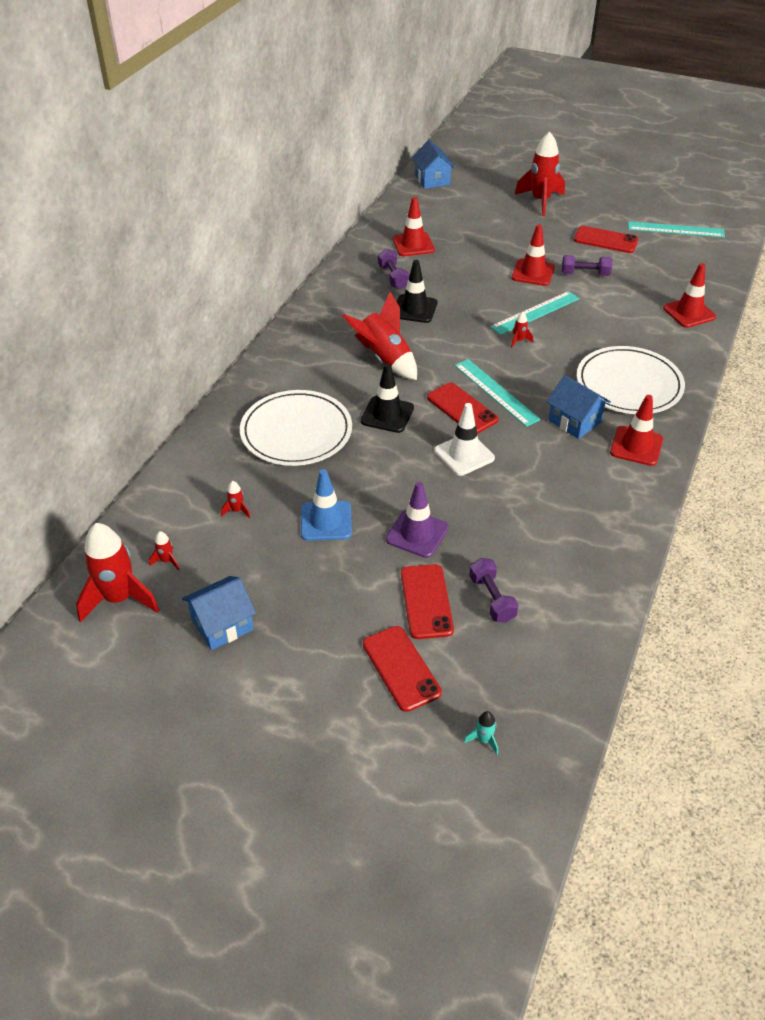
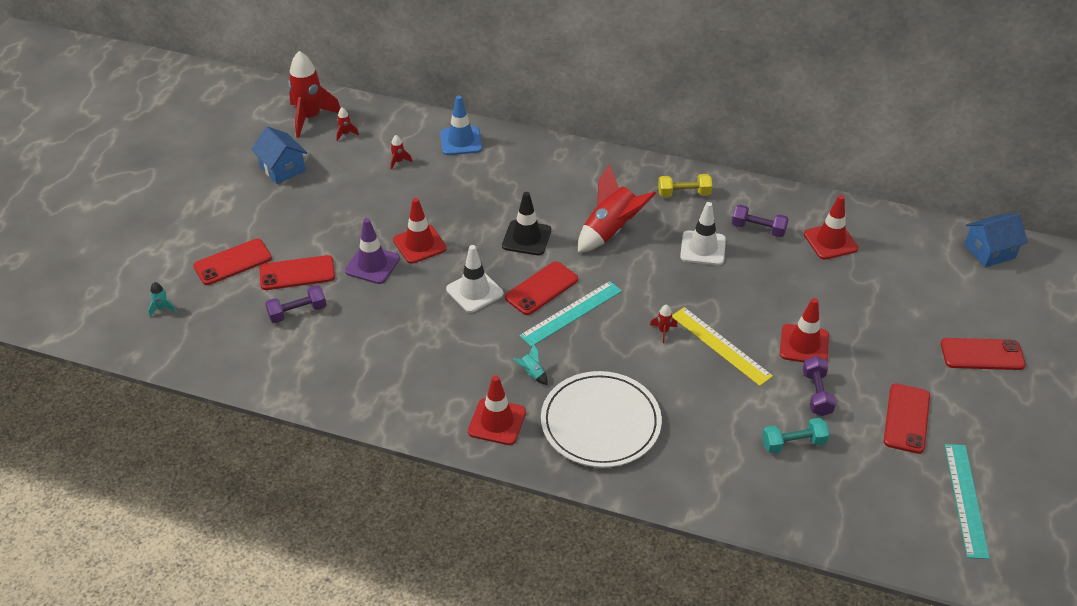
camera: 85 degrees right, 0 degrees up
(296, 432) = (496, 184): white plate -> none
(326, 521) = (387, 211): blue traffic cone -> blue traffic cone (461, 141)
(337, 311) = (684, 194): none -> yellow dumbbell
(393, 277) = (758, 229): purple dumbbell -> purple dumbbell turned 45 degrees clockwise
(414, 309) = (703, 248): black traffic cone -> white traffic cone
(535, 313) = (720, 345): turquoise ruler -> yellow ruler
(540, 201) = (982, 354): red rocket -> red phone
(574, 421) = (532, 373): blue house -> turquoise rocket
(637, 291) = (793, 443): none -> turquoise dumbbell
(689, 313) = (758, 494): red traffic cone -> red traffic cone (419, 244)

